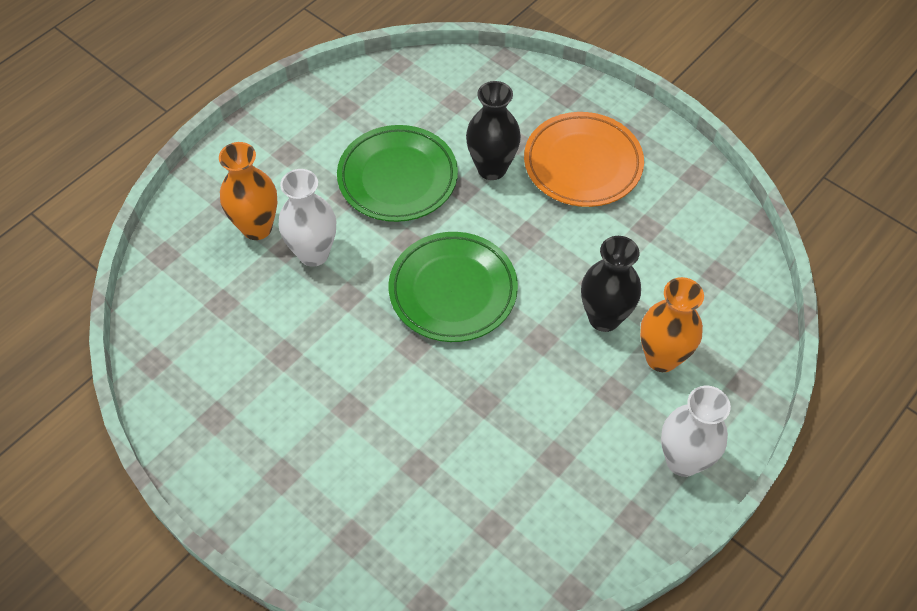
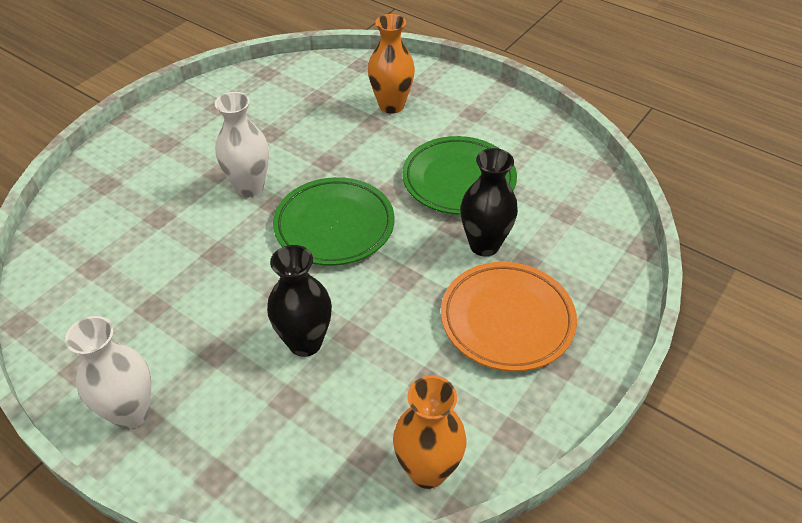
camera: 85 degrees right, 10 degrees down
(313, 253) = (368, 138): white vase -> white vase (249, 187)
(661, 358) = (255, 394): orange vase -> orange vase (427, 470)

